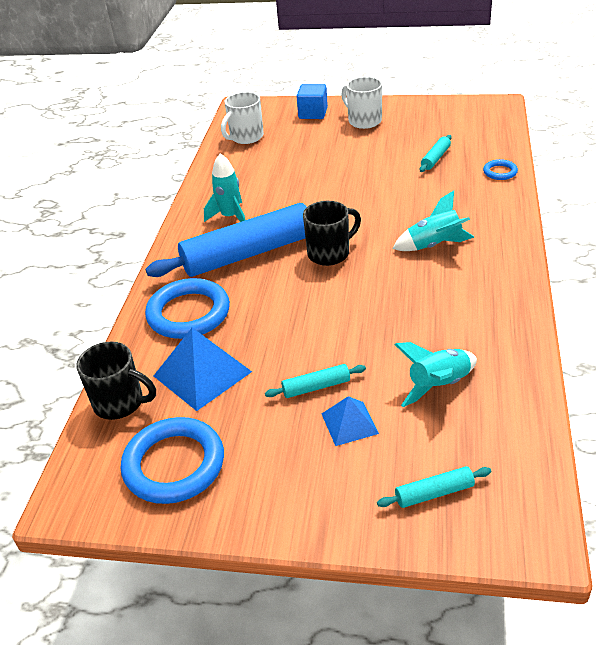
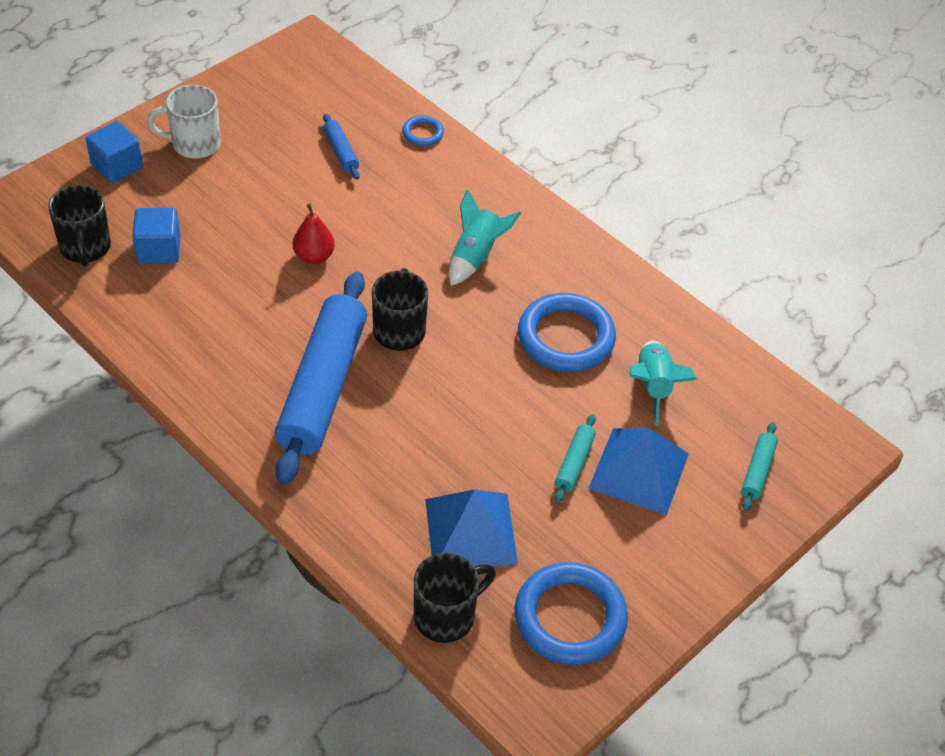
camera: 60 degrees left, 10 degrees up
(188, 313) = (367, 490): blue ring -> blue ring (566, 337)
(230, 217) = (236, 360): turquoise rocket -> none
(246, 137) = (85, 248): white mug -> black mug
(275, 154) = (159, 250): none -> blue cube
(342, 195) = (314, 256): none -> red pear
(349, 423) = (639, 470): blue pyramid -> blue pyramid, size x1.71
(435, 158) = (341, 152): turquoise rolling pin -> blue rolling pin

